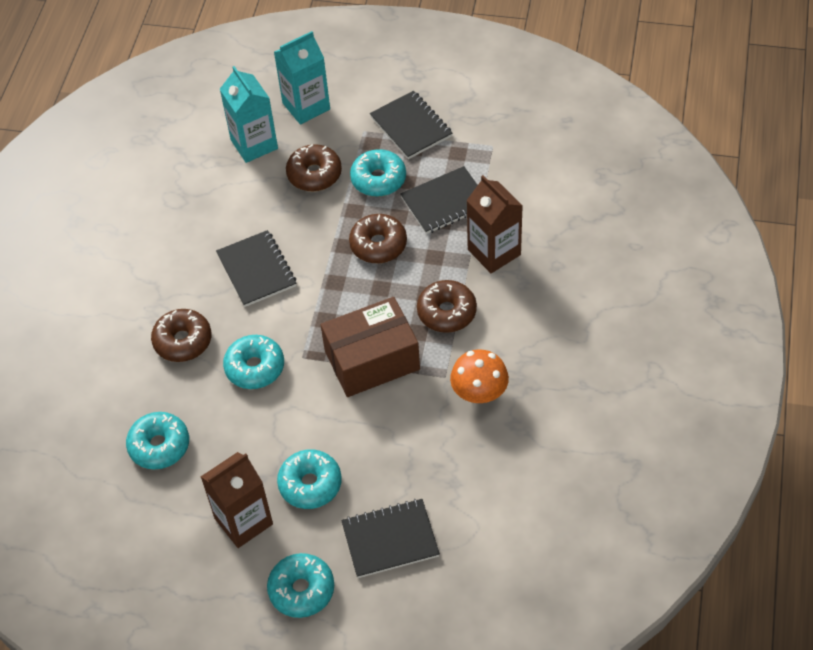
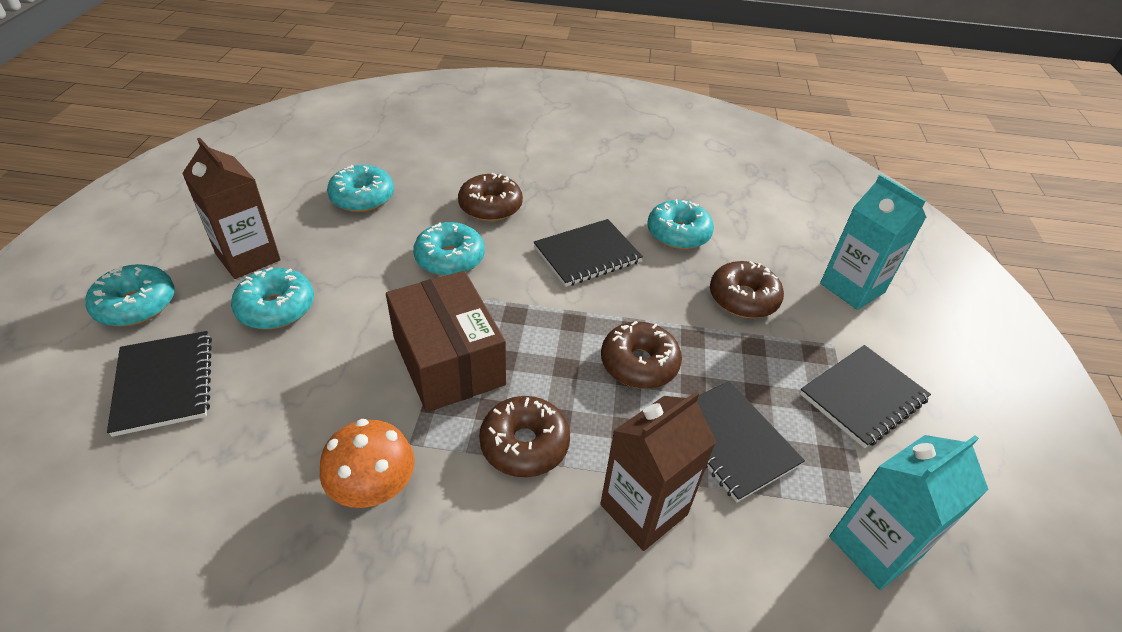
camera: 80 degrees right, 10 degrees down
(254, 144) = (773, 246): turquoise carton -> turquoise carton (874, 547)
(378, 179) = (753, 362): turquoise donut -> turquoise donut (678, 233)

